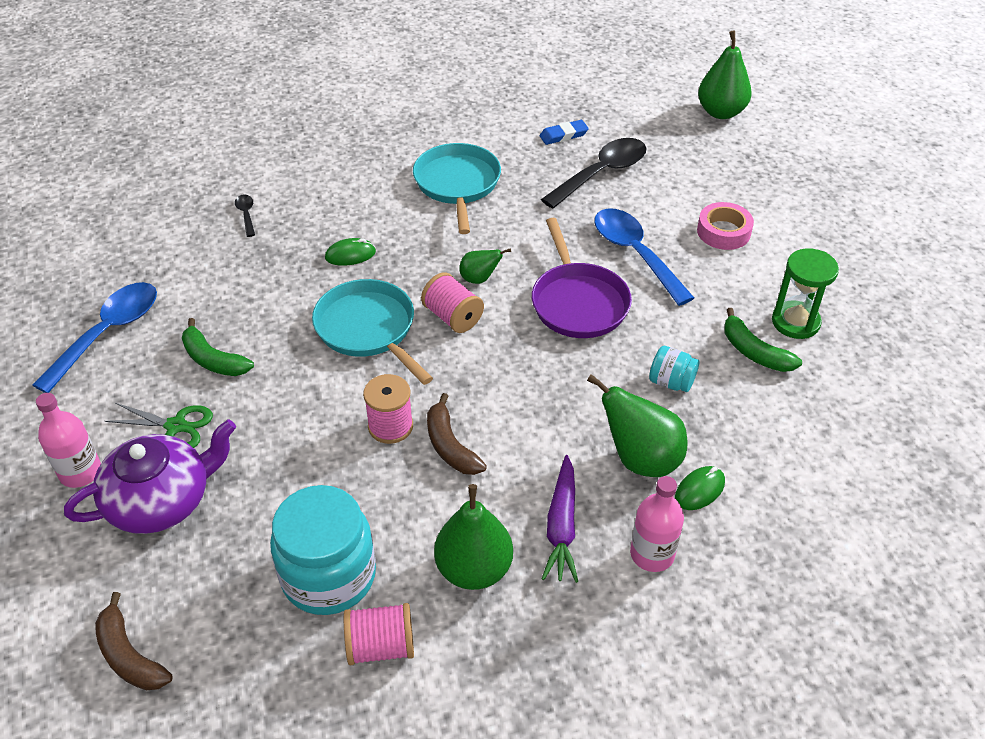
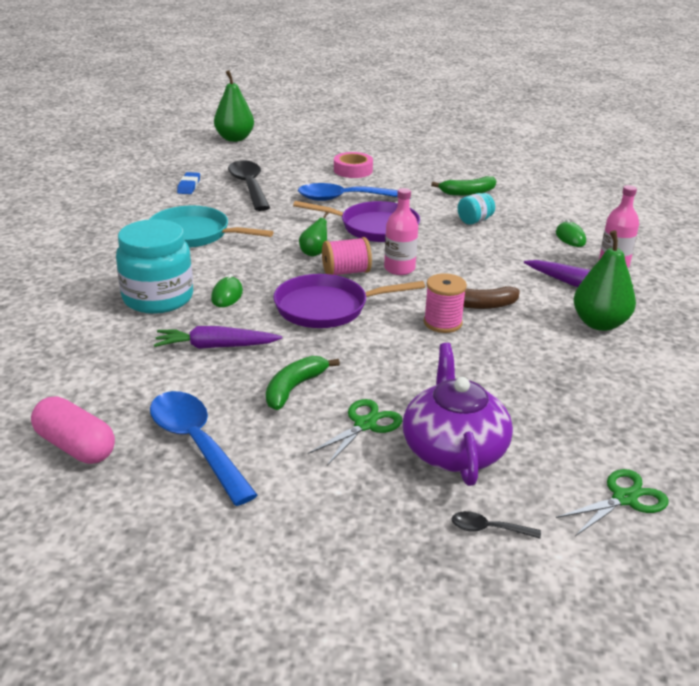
camera: 65 degrees left, 15 degrees down
(80, 472) = (385, 494): pink bottle -> pink bottle (399, 268)
(81, 272) = (75, 446): none -> pink capsule
(129, 655) = (624, 498): brown banana -> green scissors
(213, 359) = (294, 388): green banana -> green banana turned 150 degrees clockwise
(246, 214) = (108, 332): black spoon -> black spoon (488, 529)
(256, 285) = (215, 346): none -> purple carrot
(329, 576) = (580, 382): turquoise jar -> turquoise jar (158, 298)
(368, 329) = (326, 308): turquoise pan -> purple pan
(381, 646) = (654, 374): pink spool -> none
(640, 459) = (534, 247): green pear -> none
(795, 322) = (452, 176): green hourglass -> none

